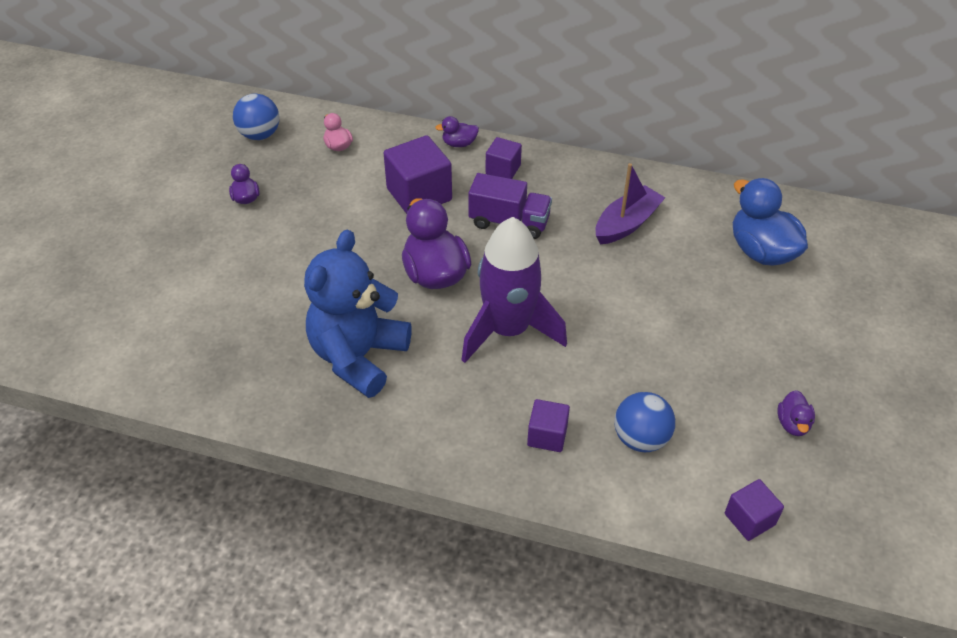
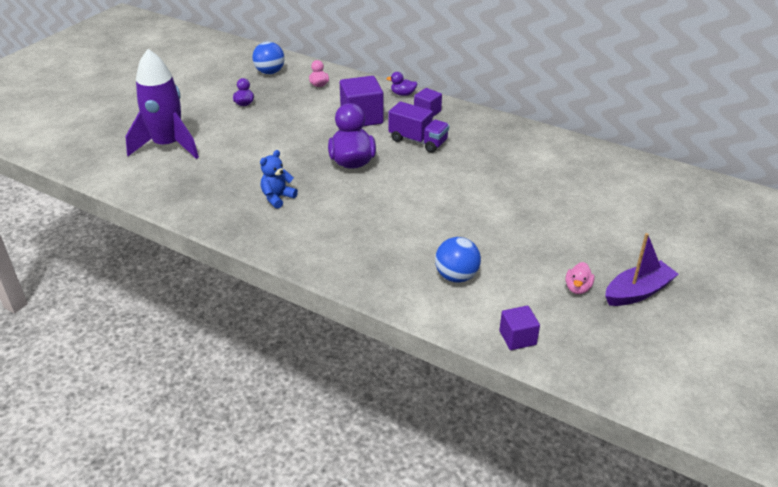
camera: 15 degrees right, 10 degrees down
(358, 356) = (277, 198): blue teddy bear -> blue teddy bear, size x0.48
(508, 330) = (388, 200): purple rocket -> purple rocket (168, 145)
(547, 435) = (388, 263): purple cube -> none
(626, 224) = (503, 154): purple boat -> purple boat (637, 292)
(761, 251) = (599, 184): blue duck -> none
(792, 424) = (577, 288): purple duck -> pink duck

